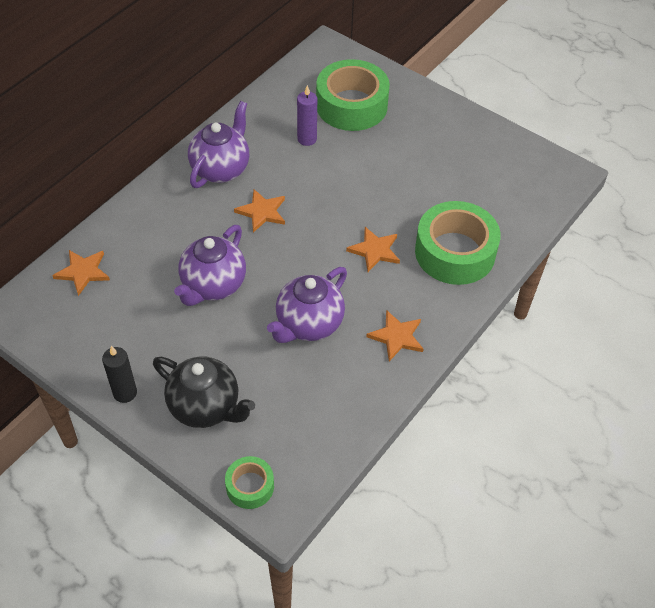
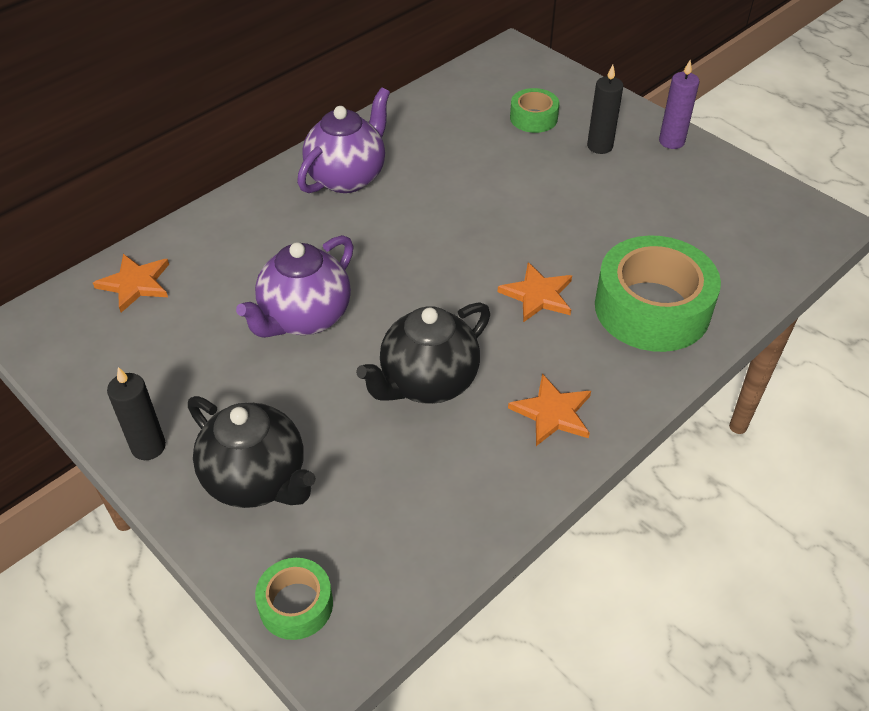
camera: 10 degrees right, 5 degrees down
(262, 212) = (391, 233): orange star -> none
(307, 139) = (467, 152): purple candle -> purple candle (671, 141)
(308, 324) = (427, 382): purple teapot -> black teapot
(351, 105) = (533, 118): green tape -> green tape, size x0.50
(403, 125) = (600, 146): none -> black candle

